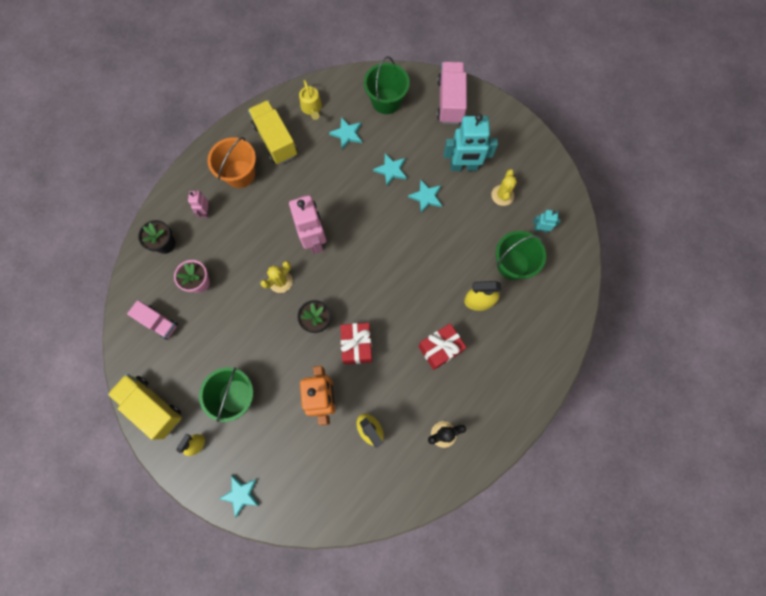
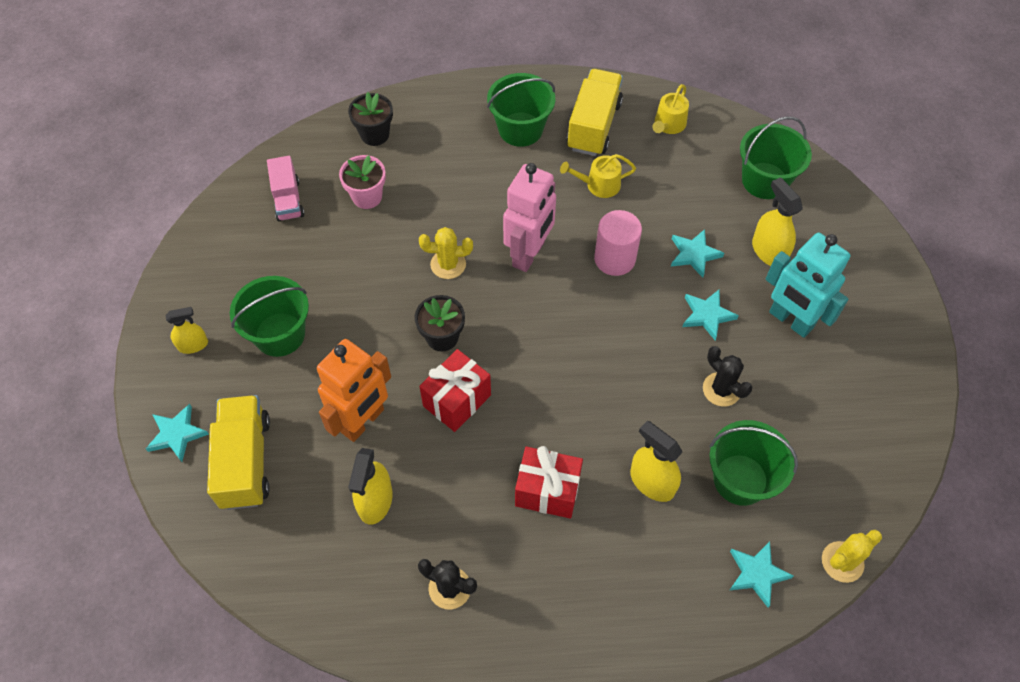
camera: 45 degrees right, 15 degrees down
(152, 407) = (195, 272): yellow truck -> yellow truck (245, 461)
(205, 211) = (447, 137): pink robot -> none
(240, 174) = (520, 129): orange bucket -> green bucket
(310, 172) = (599, 185): none -> yellow watering can
(347, 134) = (681, 179): turquoise star -> turquoise star (757, 574)
(357, 205) = (614, 259): none -> pink cylinder
(422, 138) = (768, 251): none -> yellow spray bottle
(450, 101) = (847, 239): pink truck -> none
(466, 229) = (721, 389): none -> black cactus
(502, 195) = (809, 391): yellow cactus -> yellow cactus (842, 562)
(540, 229) = (822, 471): turquoise robot -> none

